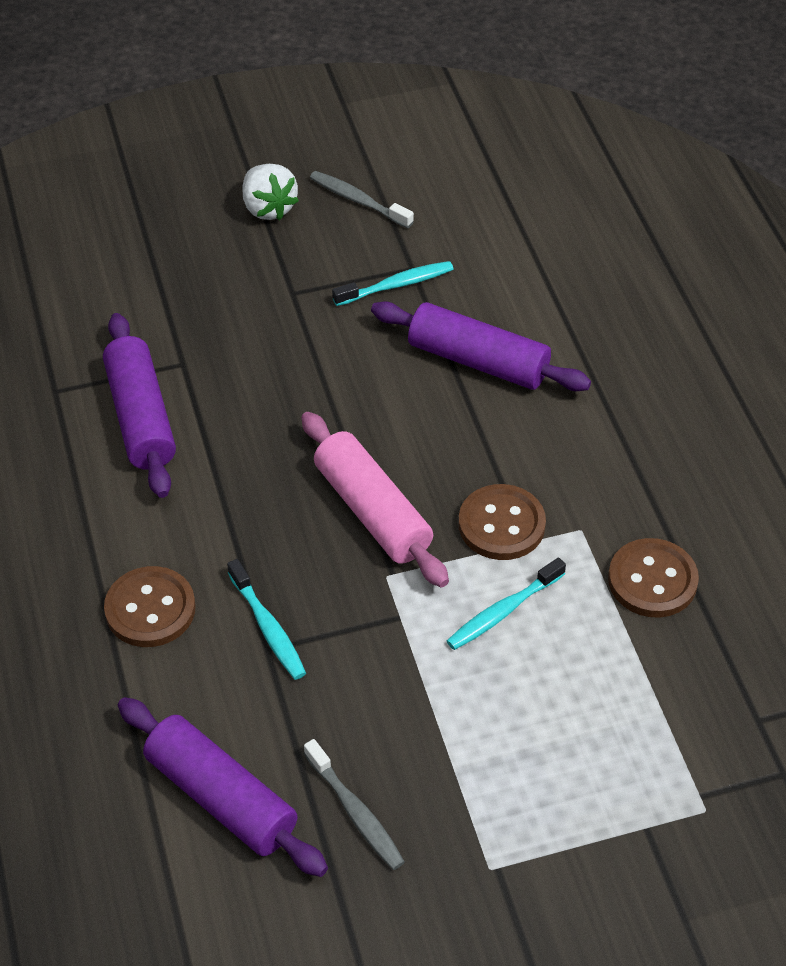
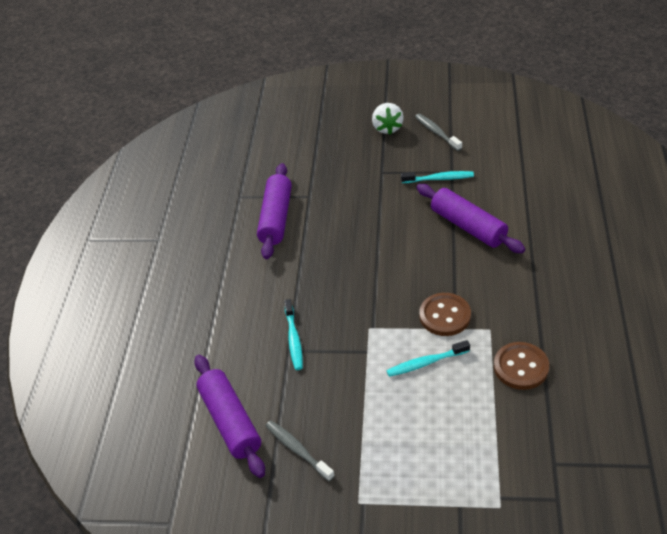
camera: 25 degrees right, 5 degrees down
(150, 609) = (237, 315): brown button -> none
(355, 812) = (297, 450): grey toothbrush -> grey toothbrush turned 150 degrees clockwise
(372, 511) = (375, 292): pink rolling pin -> none

